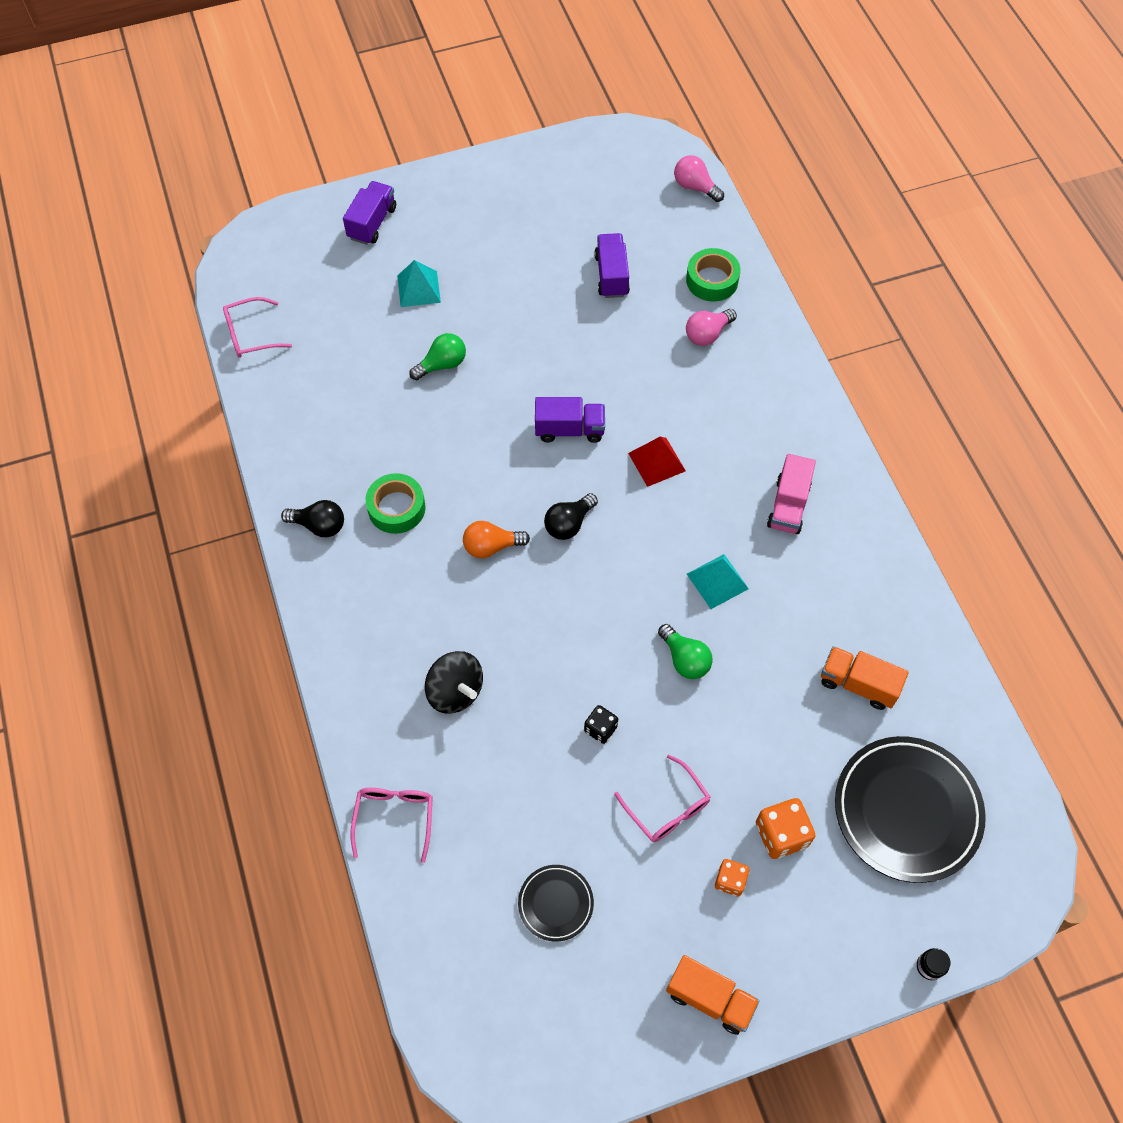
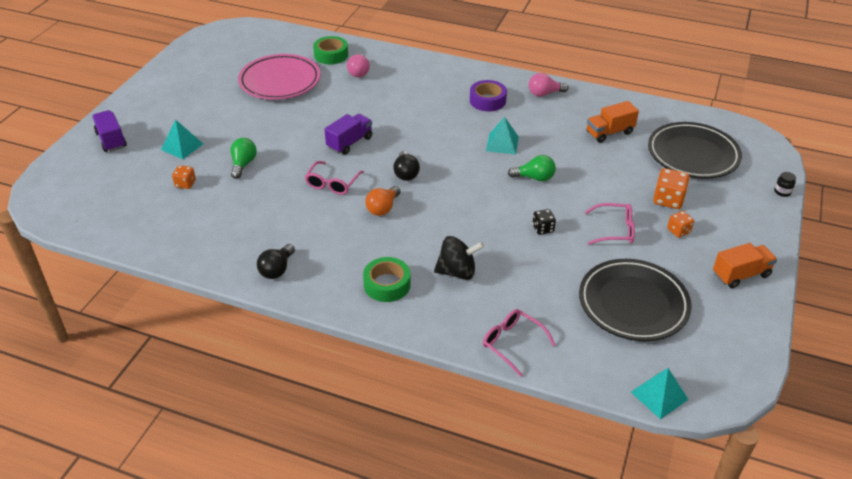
camera: 50 degrees left, 20 degrees down
(251, 334) = (103, 227): pink glasses -> pink glasses (332, 183)
(319, 525) = (277, 269): black light bulb -> black light bulb turned 150 degrees clockwise
(367, 343) = (185, 184): none -> orange dice
(396, 508) = (309, 231): green tape -> green tape (387, 284)
(435, 1013) = (659, 395): none -> turquoise pyramid
(555, 903) = (633, 303): black plate -> black plate, size x2.02
(611, 275) = (280, 81): purple truck -> pink plate
(656, 462) = (409, 126): red pyramid -> none
(695, 187) = (271, 32): pink light bulb -> pink light bulb (544, 94)
(788, 505) = (487, 100): pink truck -> purple tape

